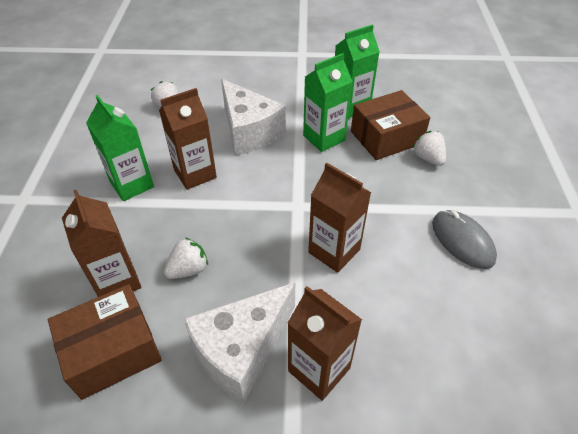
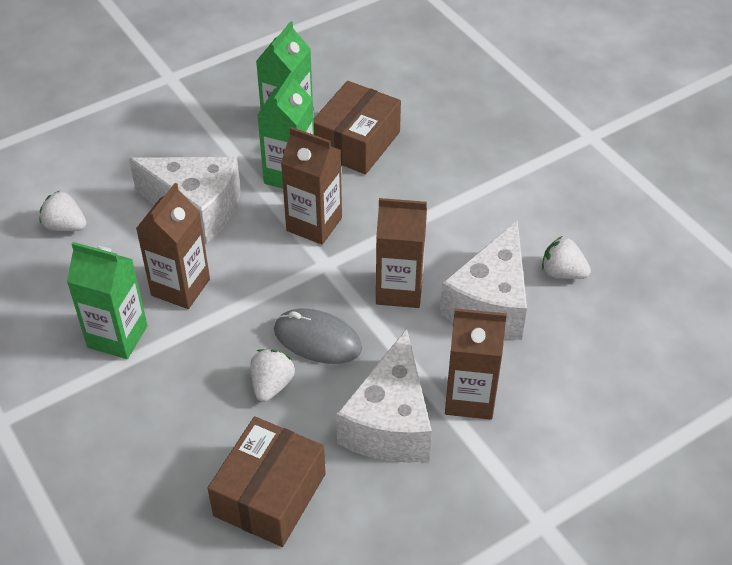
camera: 35 degrees left, 0 degrees up
(117, 281) = (207, 437): brown carton -> brown carton (314, 224)
(396, 300) = (490, 303): none -> white cheese
(428, 158) = (417, 146): white strawberry -> white strawberry (562, 273)
(462, 241) = (508, 217): grey mouse -> grey mouse (317, 339)

